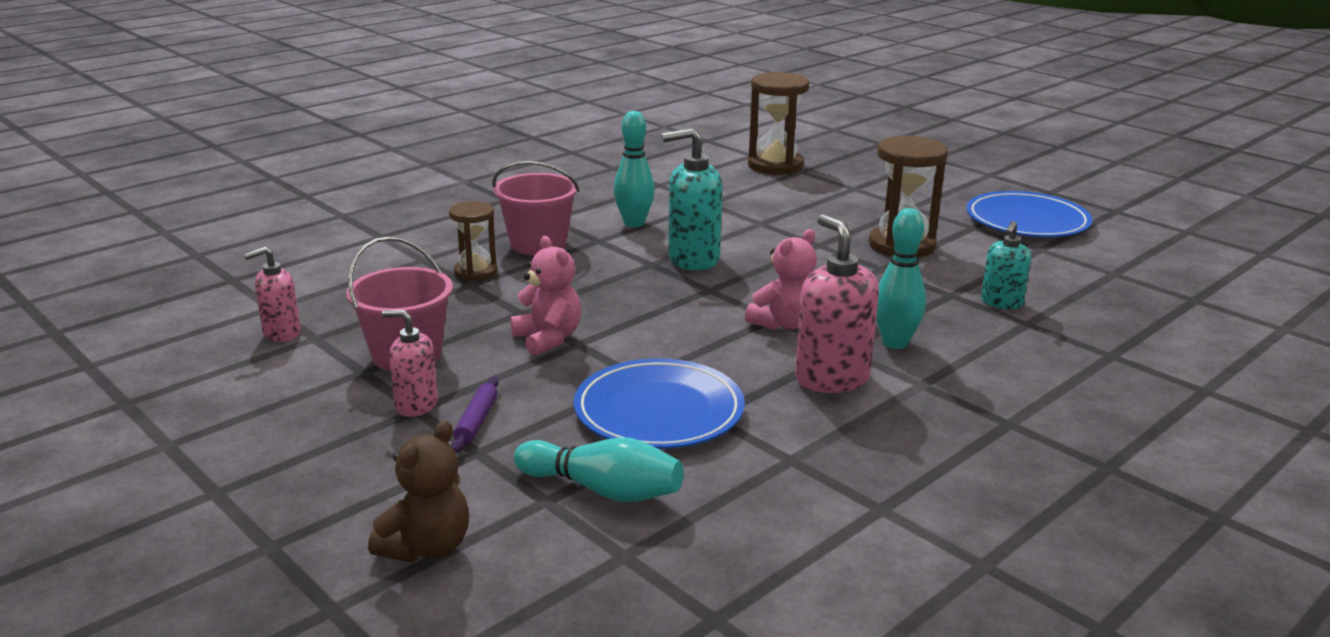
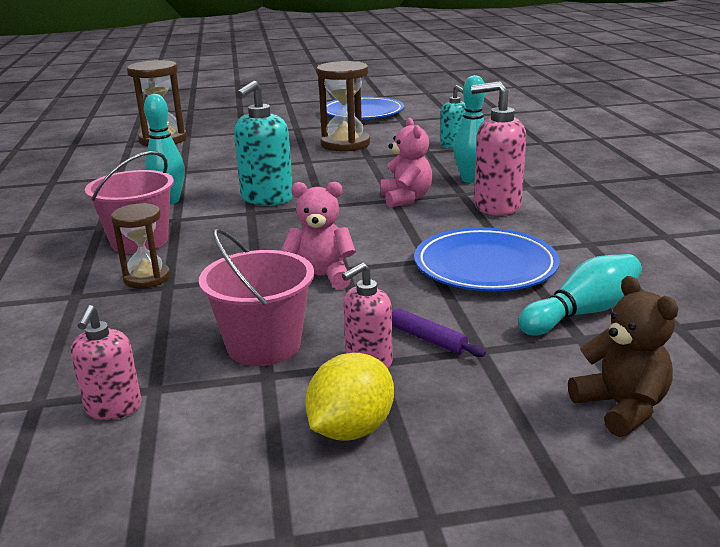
camera: 55 degrees left, 0 degrees up
(310, 428) = (351, 429): none -> yellow lemon

